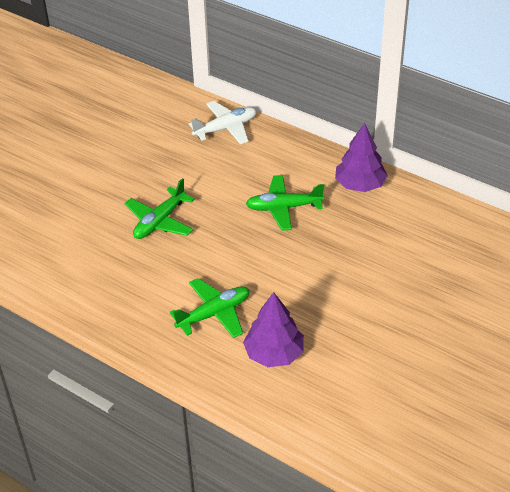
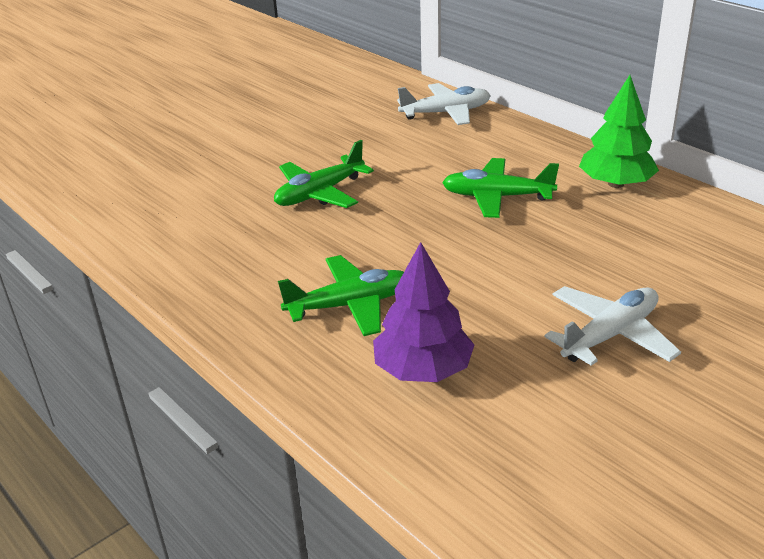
camera: 15 degrees right, 10 degrees down
(360, 185) = (616, 184): purple tree -> green tree
(377, 310) = (610, 335): none -> white plane

